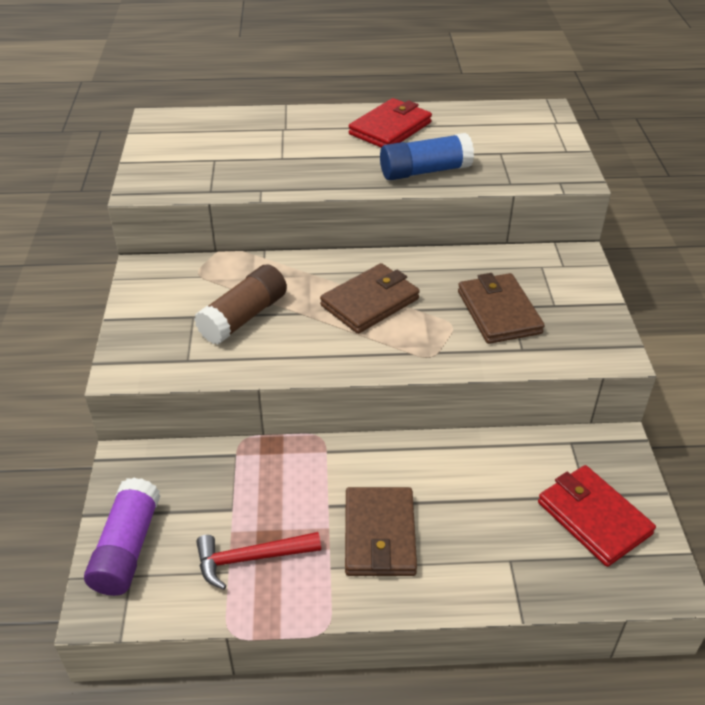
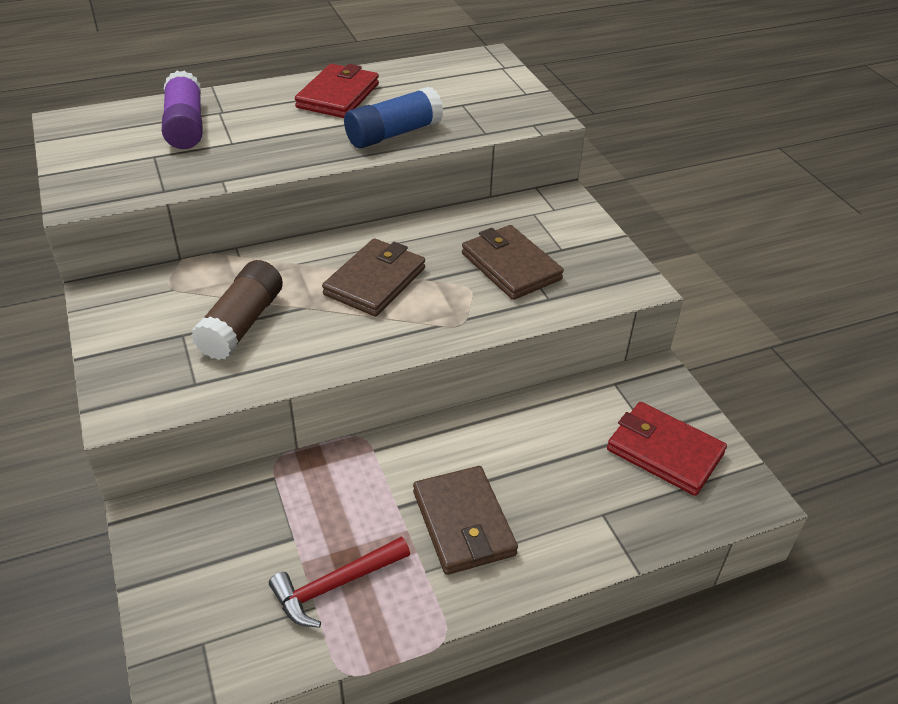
camera: 20 degrees left, 0 degrees up
(127, 548) = (187, 613): purple glue stick -> purple glue stick (185, 126)

